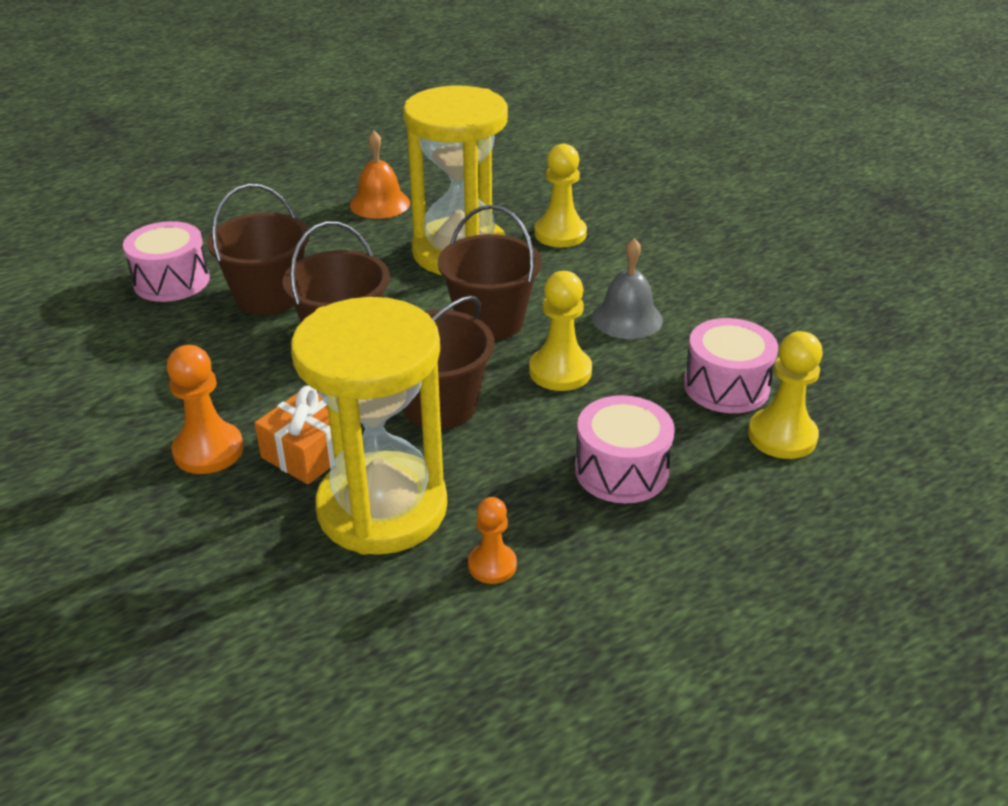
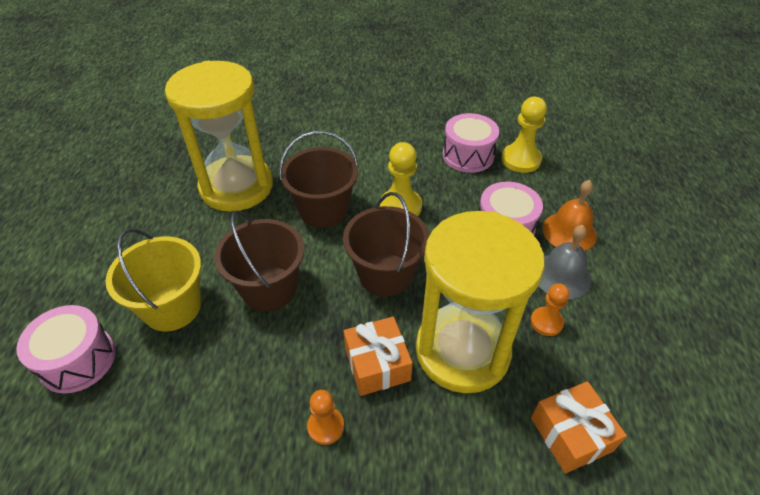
camera: 55 degrees left, 10 degrees up
(208, 450) = (326, 426): orange pawn -> orange pawn, size x0.63
(268, 296) = (172, 307): brown bucket -> yellow bucket
(335, 643) = (571, 434): none -> orange gift
(380, 204) = (131, 194): orange bell -> orange bell (569, 232)
(560, 234) = (269, 137): yellow pawn -> none
(627, 318) = (378, 157): grey bell -> grey bell (561, 276)

